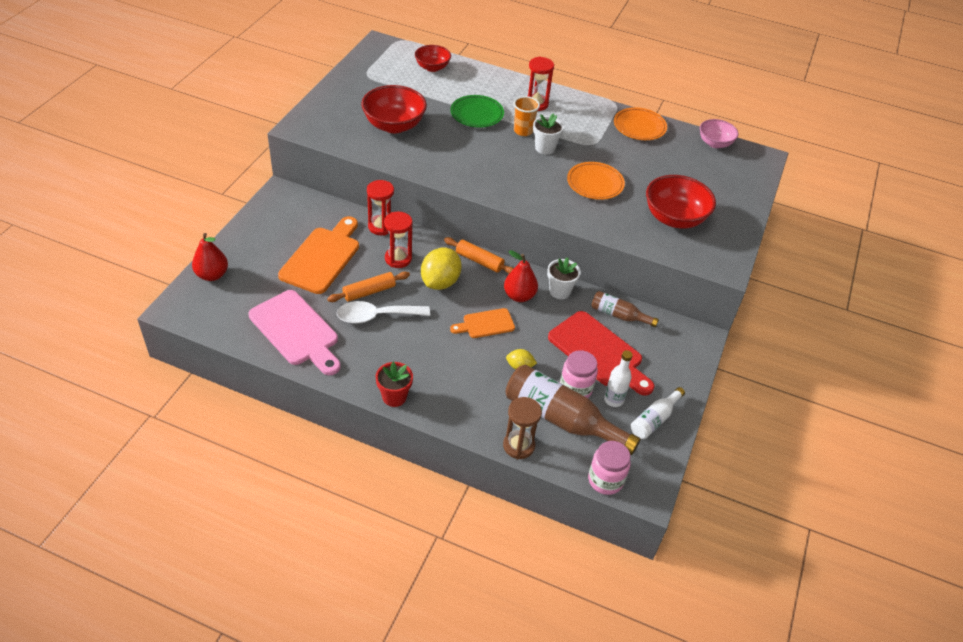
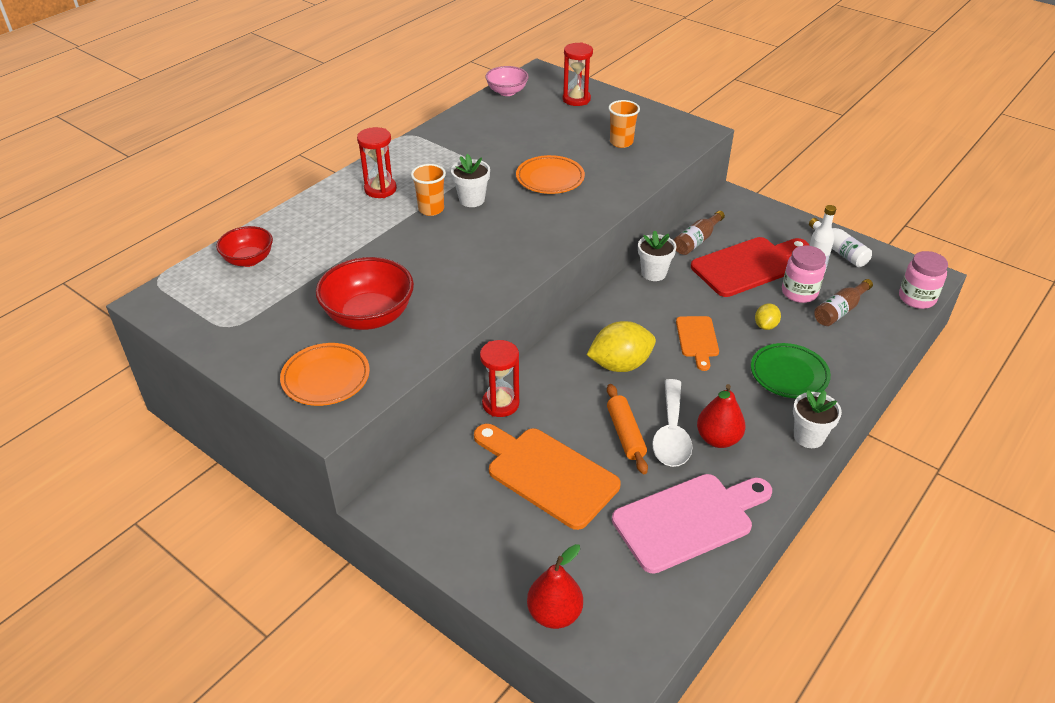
camera: 70 degrees left, 5 degrees down
(394, 397) = (808, 437): red flower pot -> white flower pot
(398, 259) = (569, 396): red hourglass -> red hourglass (576, 99)
(440, 282) = (620, 365): yellow lemon -> yellow lemon turned 60 degrees counterclockwise
(477, 114) = (379, 239): green plate -> green plate (789, 374)
(479, 261) = (590, 325): orange rolling pin -> none
(518, 446) = (877, 348): brown hourglass -> none
(519, 296) = (656, 304): red pear -> red pear (718, 439)
(561, 419) = (840, 310): brown bottle -> brown bottle, size x0.54
(639, 127) = (459, 129): orange plate -> orange plate (326, 378)
(674, 218) = (621, 142): red bowl -> orange cup

